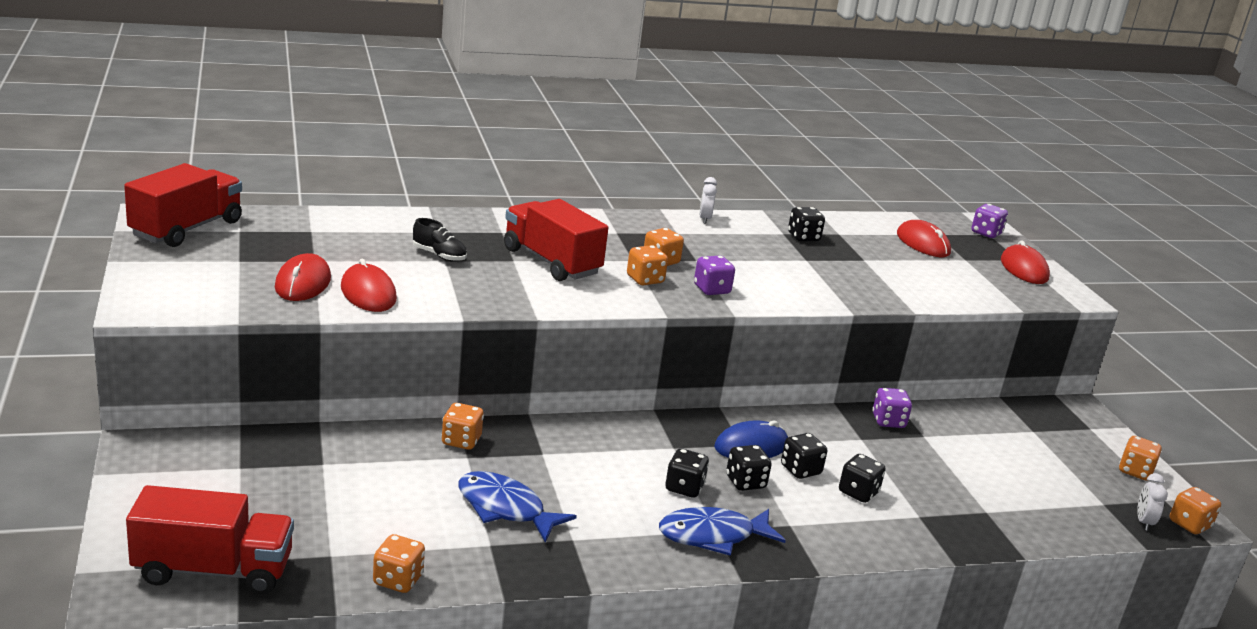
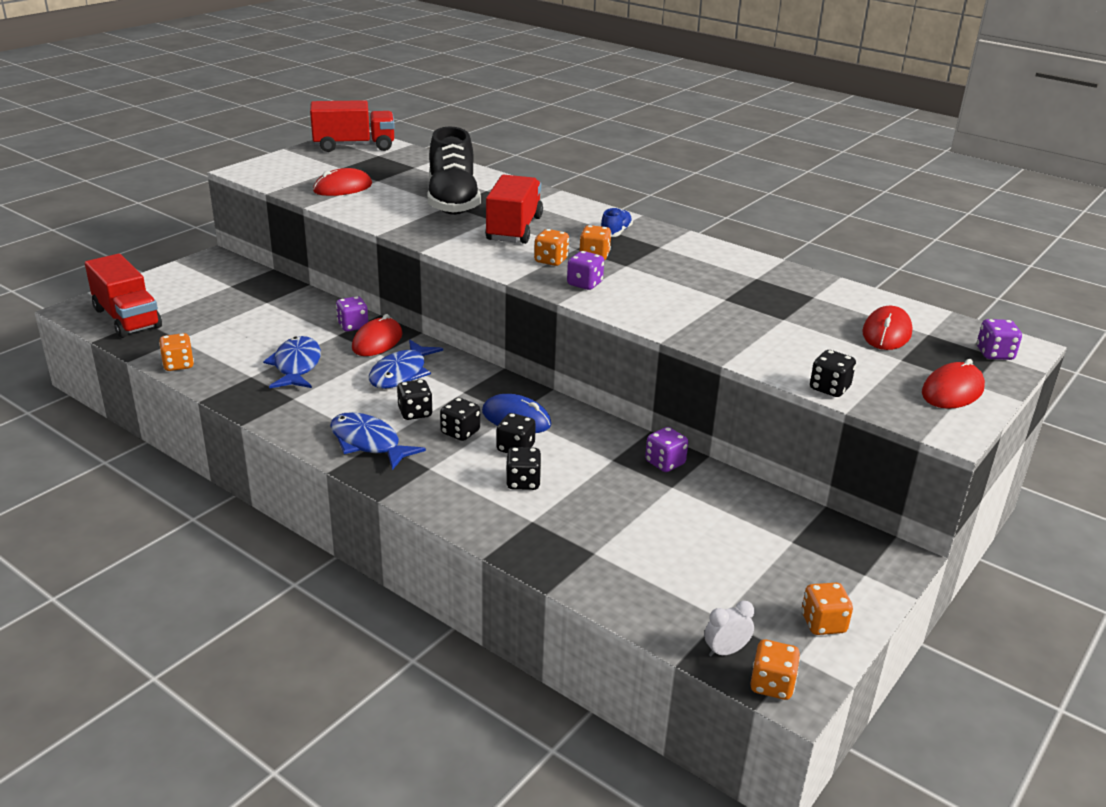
camera: 55 degrees right, 5 degrees up
(368, 293) = (362, 204): red mouse -> red mouse (377, 341)
(439, 255) = (452, 201): black shoe -> black shoe, size x2.36
(461, 441) = (353, 326): orange dice -> purple dice
(599, 460) = (401, 373): none -> blue fish
(624, 233) = (615, 232): none -> blue shoe
(704, 219) = (709, 247): white clock -> none
(803, 237) = (767, 286): black dice -> black dice (829, 388)

